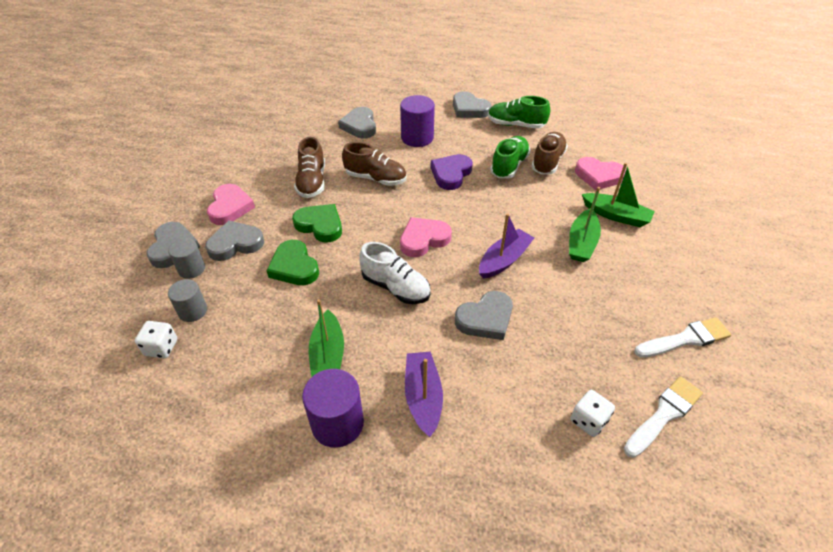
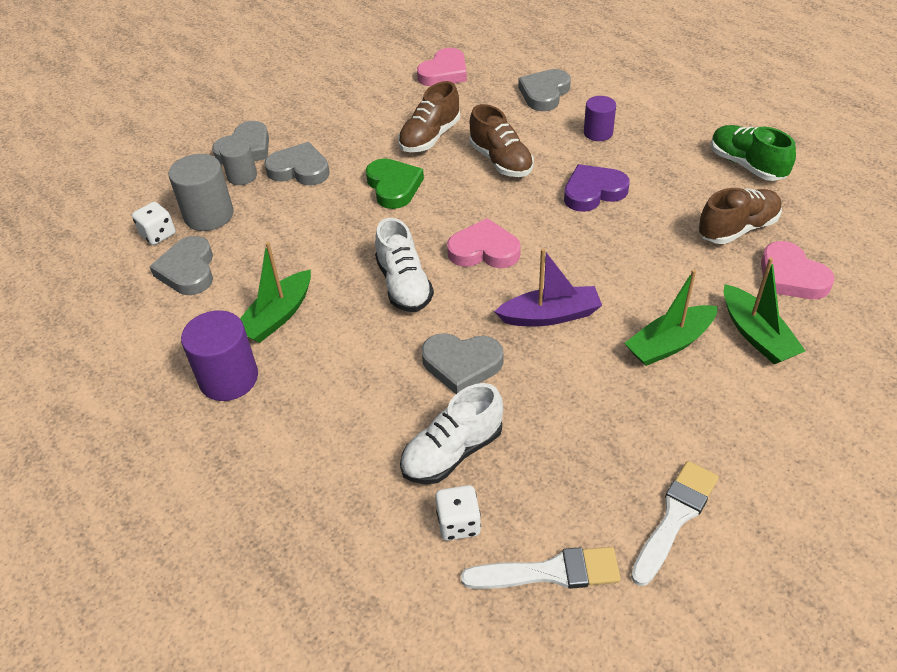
camera: 40 degrees right, 0 degrees up
(193, 311) = (209, 215): grey cylinder -> grey cylinder, size x1.58
(230, 207) = (328, 131): pink heart -> pink heart (444, 73)
(294, 267) = (329, 217): green heart -> none
(417, 138) = (598, 133): purple cylinder -> purple cylinder, size x0.63
(423, 397) = (322, 401): purple boat -> none
(469, 109) = (704, 122): grey heart -> grey heart (188, 270)
(509, 166) = (678, 212): green shoe -> none
(538, 378) = (452, 452): none -> white shoe
(685, 339) = (675, 517): white brush -> white brush turned 75 degrees counterclockwise

